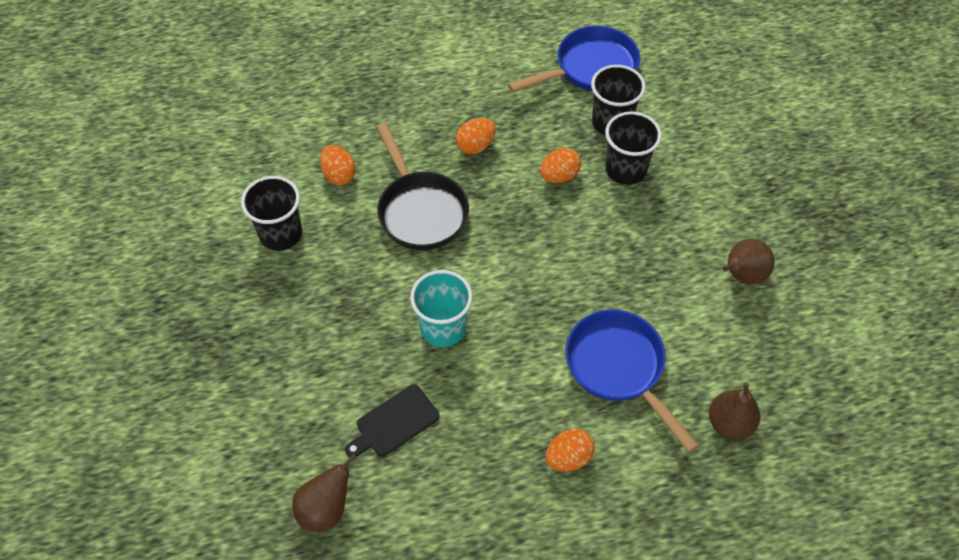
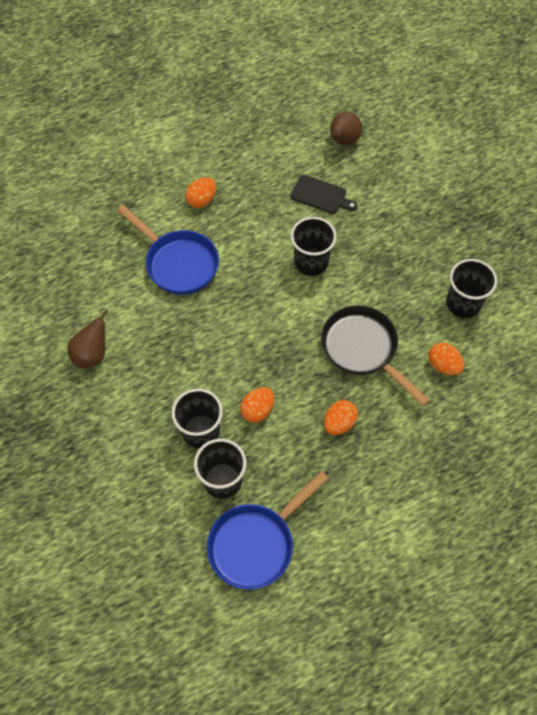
camera: 165 degrees right, 5 degrees up
(394, 423) = (321, 195): black cutting board -> black cutting board turned 75 degrees clockwise
(443, 328) = (311, 262): turquoise cup -> black cup
(729, 423) = (96, 244): brown pear -> none

